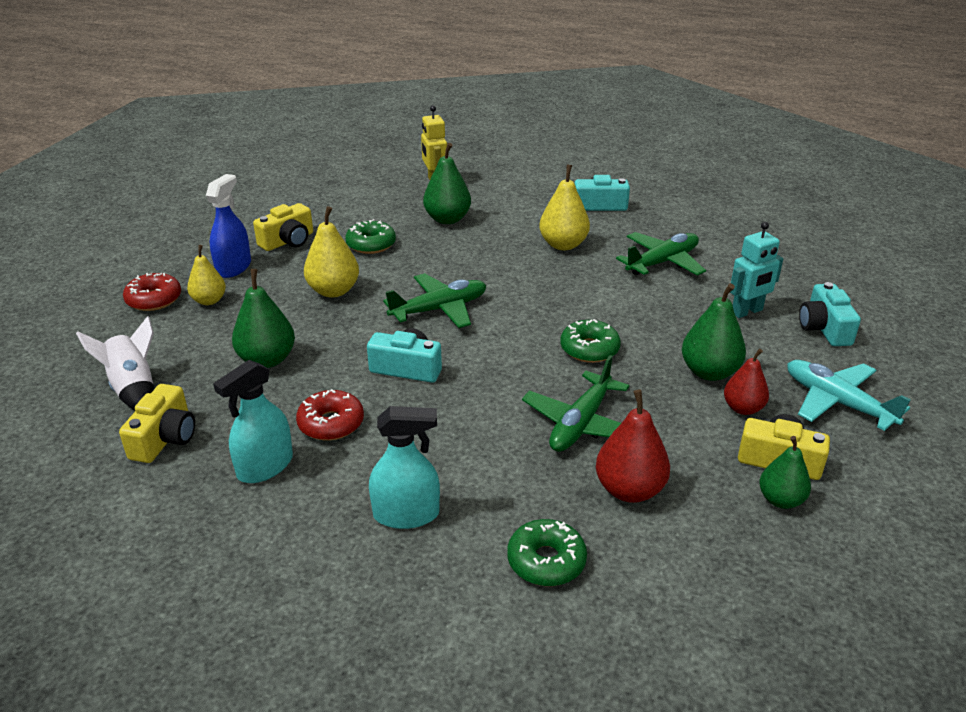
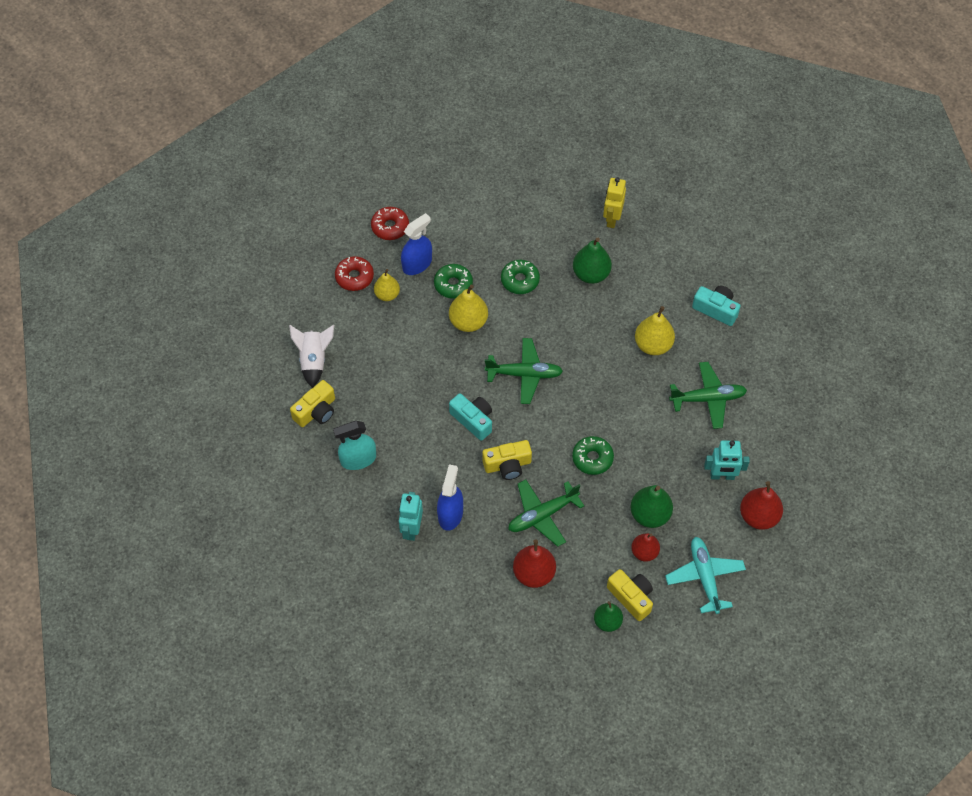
camera: 30 degrees right, 25 degrees up
(267, 360) = (397, 371): green pear -> none
(288, 241) = (466, 249): yellow camera -> yellow camera (507, 465)
(331, 423) = (407, 444): red donut -> red donut (390, 227)
(406, 514) = (411, 529): turquoise spray bottle -> turquoise robot
(452, 473) = (450, 514): none -> blue spray bottle
(546, 561) = (461, 593): green donut -> green donut (453, 284)
(824, 328) = (758, 516): turquoise camera -> red pear

